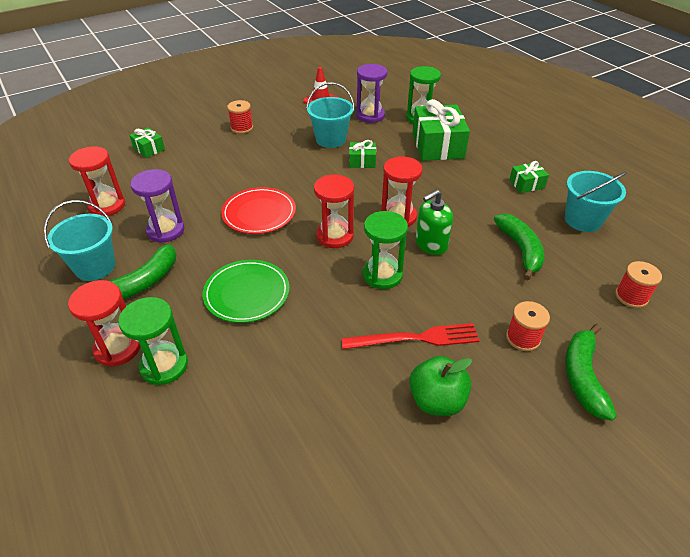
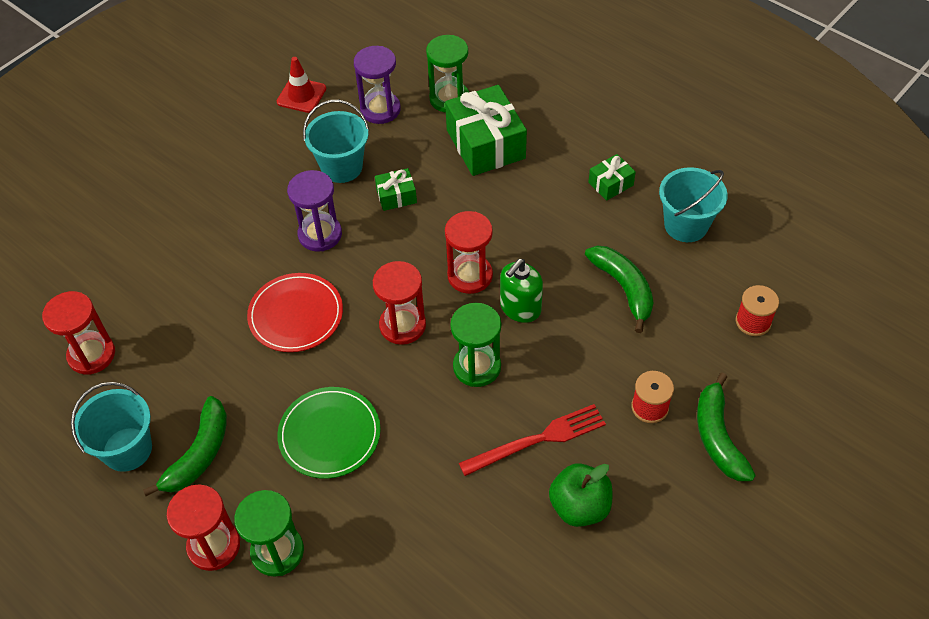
camera: 15 degrees left, 10 degrees up
(149, 149) = (98, 245): green gift -> none
(165, 230) = (189, 372): purple hourglass -> purple hourglass (320, 234)
(242, 128) = (211, 174): red spool -> none

